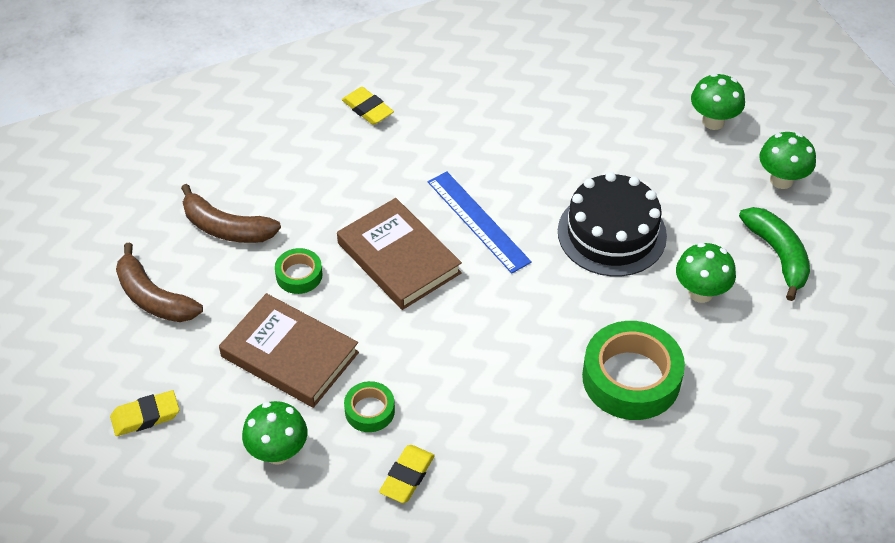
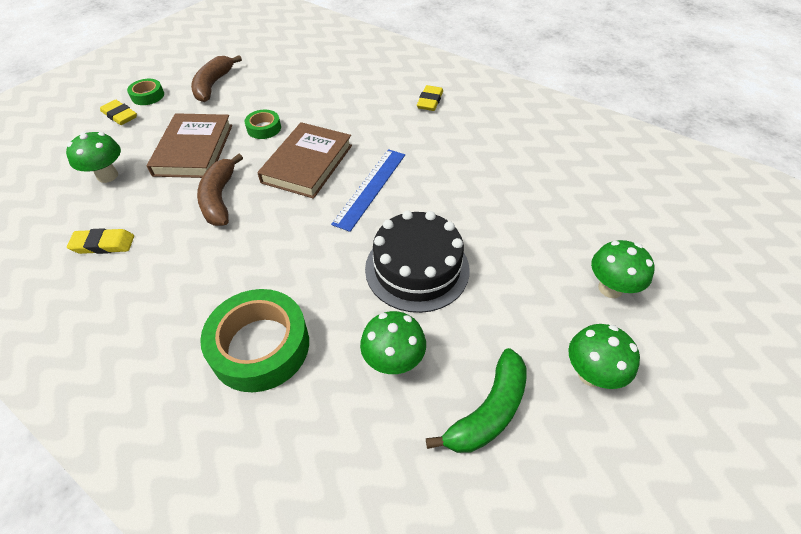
camera: 60 degrees right, 0 degrees up
(226, 228) = (284, 88): brown banana -> brown banana (220, 198)
(369, 410) = (159, 203): green tape -> green tape (148, 96)

